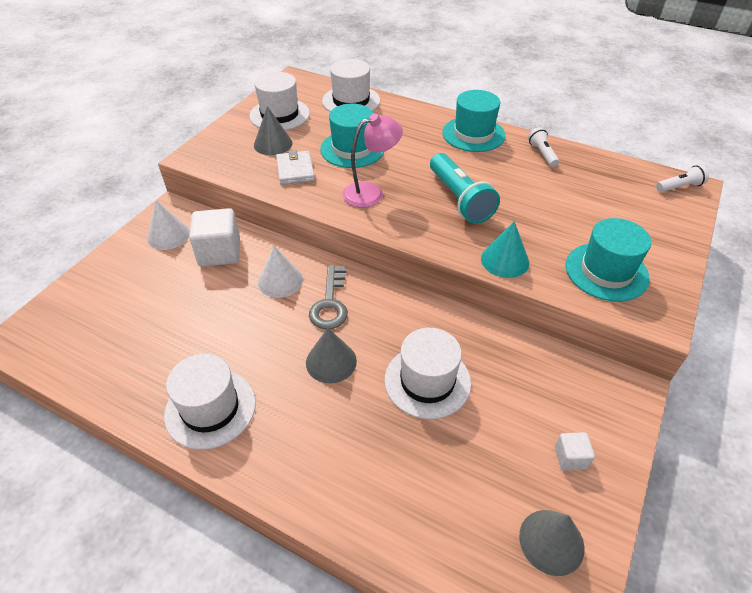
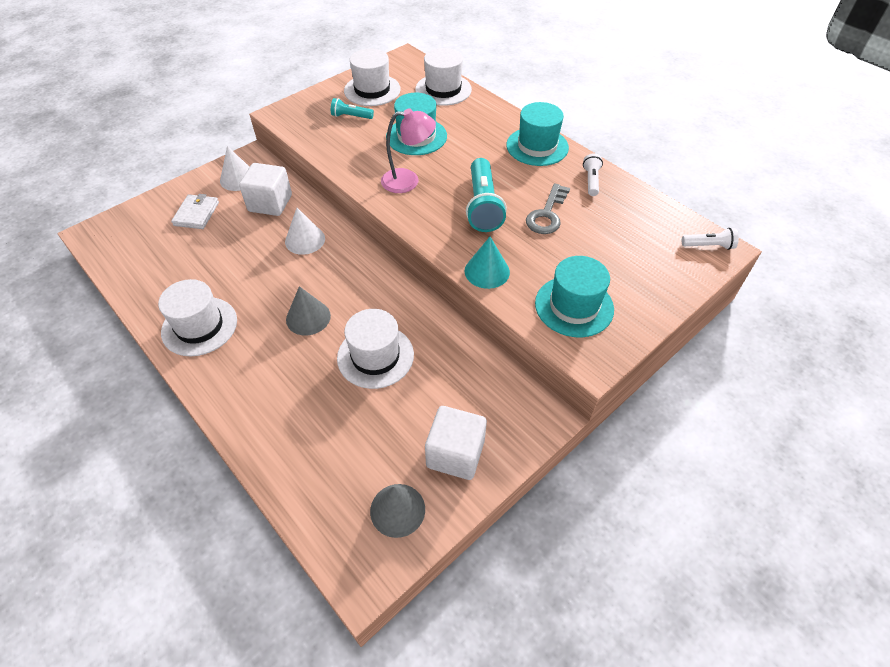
camera: 20 degrees right, 5 degrees up
(273, 144) = (351, 116): grey cone -> turquoise flashlight
(295, 170) = (356, 145): white wallet -> white wallet (196, 214)
(330, 303) = (334, 269): grey key -> grey key (547, 214)
(570, 457) = (455, 454): white cube -> white cube, size x1.96

